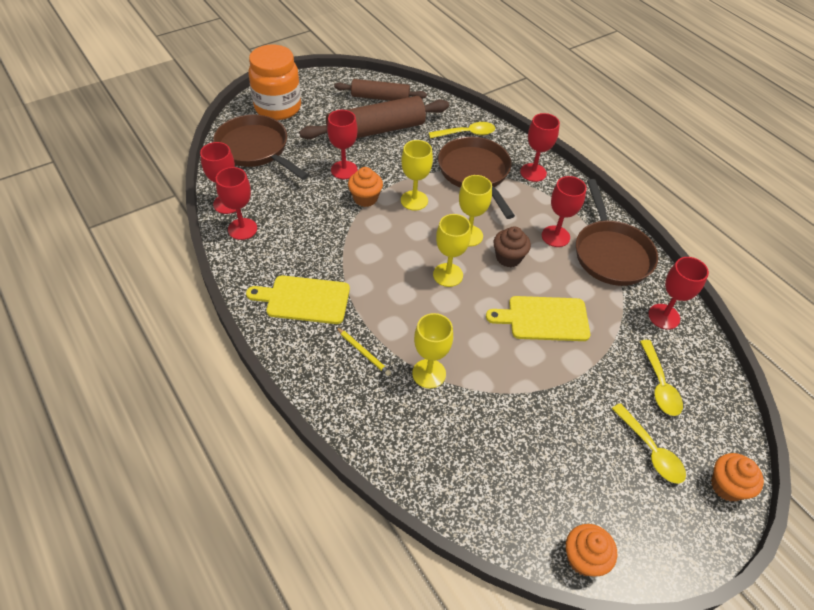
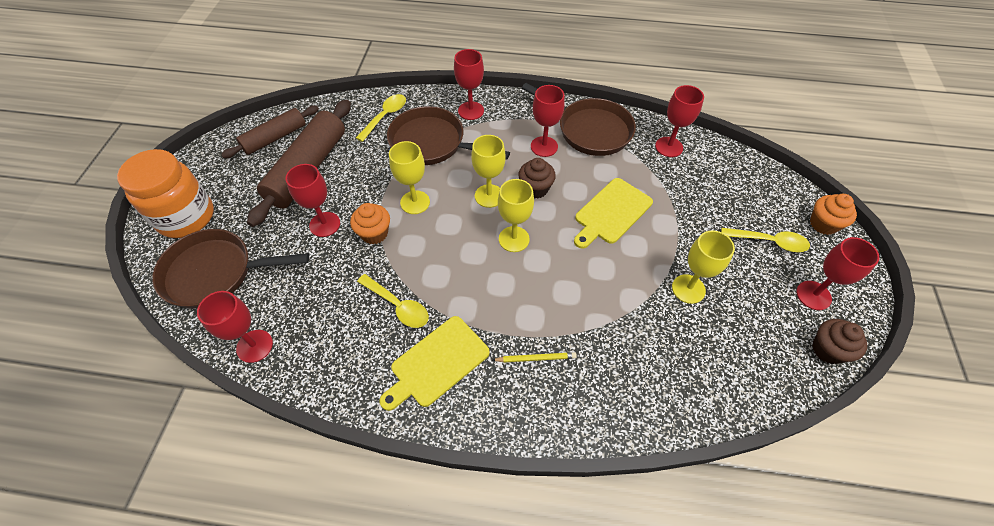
camera: 45 degrees left, 5 degrees up
(242, 229) = (301, 355): red goblet -> red goblet (813, 295)
(429, 373) = (597, 326): yellow goblet -> yellow goblet (688, 289)
(584, 558) = (828, 350): orange cupcake -> brown cupcake
(659, 385) = (721, 195): yellow spoon -> yellow spoon (398, 306)

